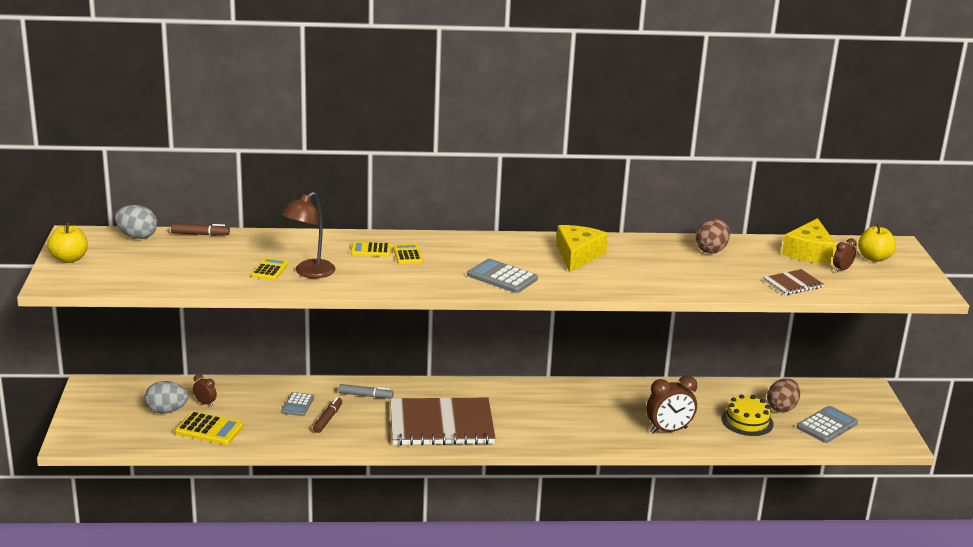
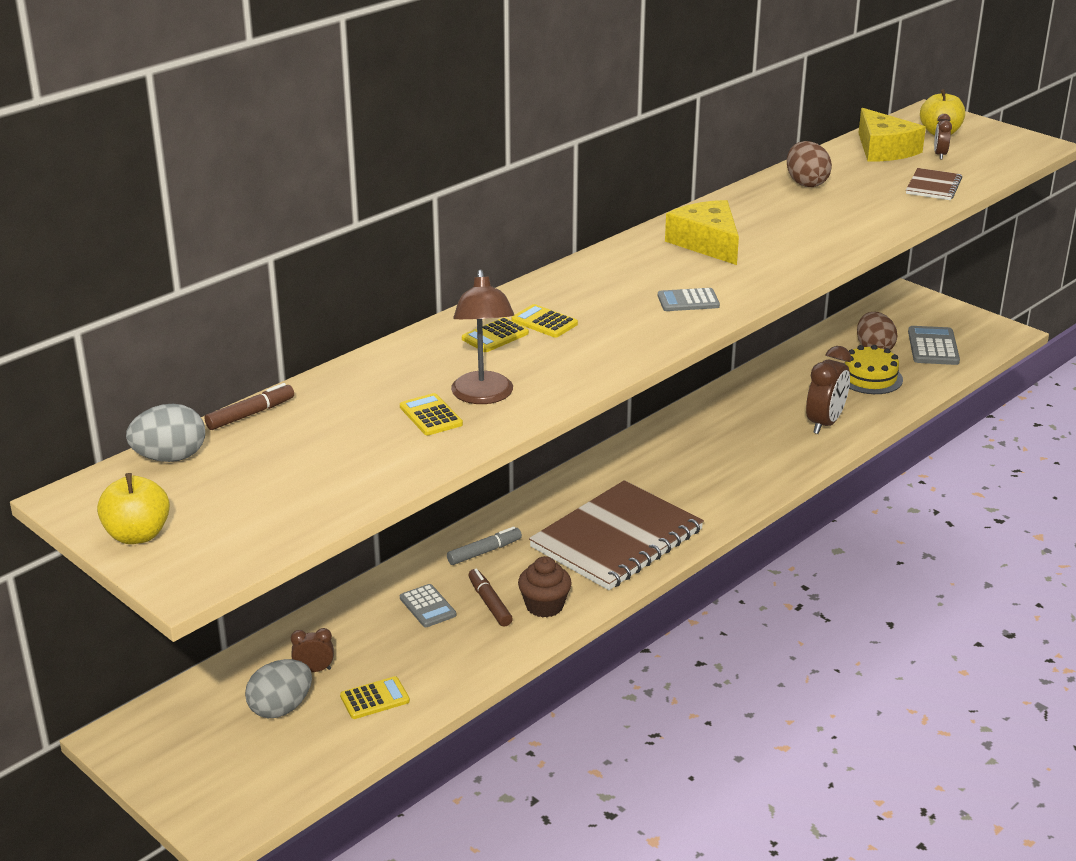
camera: 40 degrees left, 5 degrees up
(209, 429) = (374, 698): yellow calculator -> yellow calculator, size x0.65
(351, 434) = (544, 606): none -> brown cupcake
(502, 277) = (688, 301): grey calculator -> grey calculator, size x0.65

